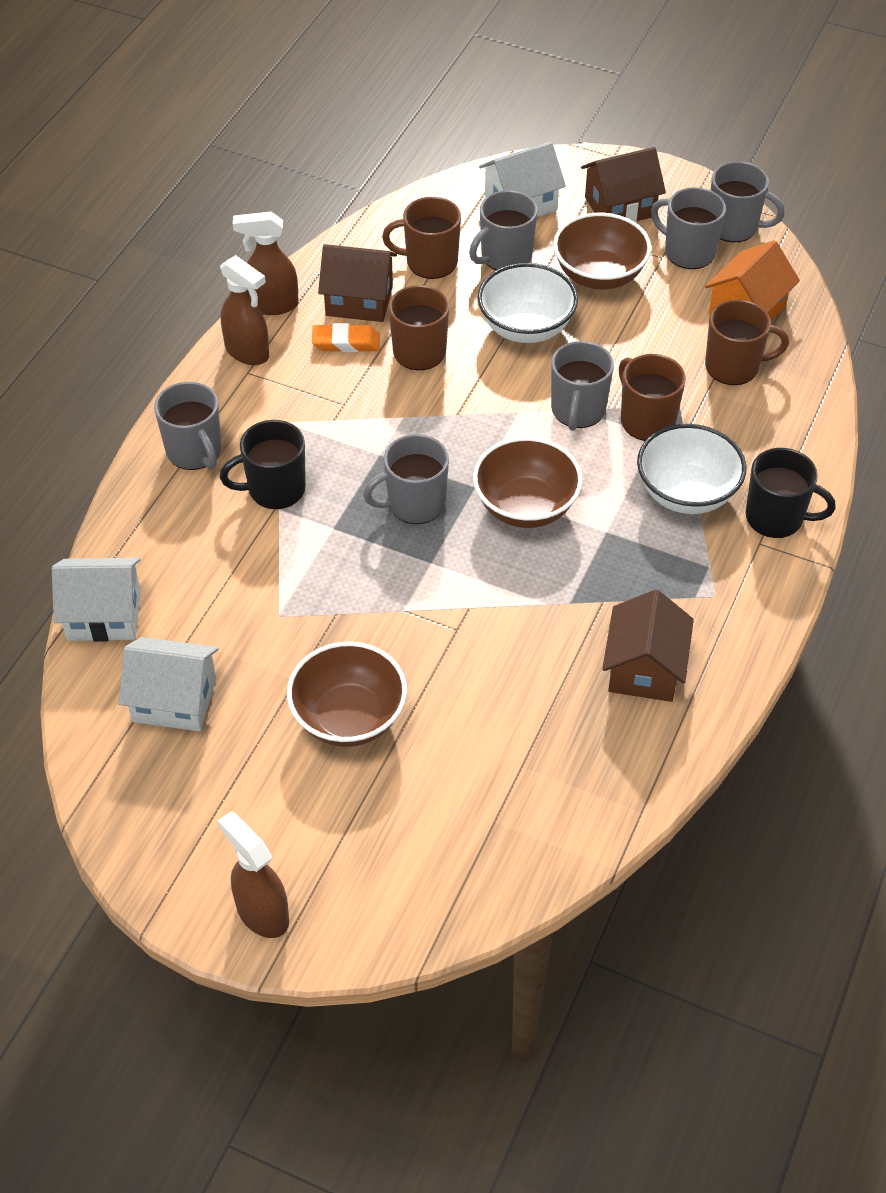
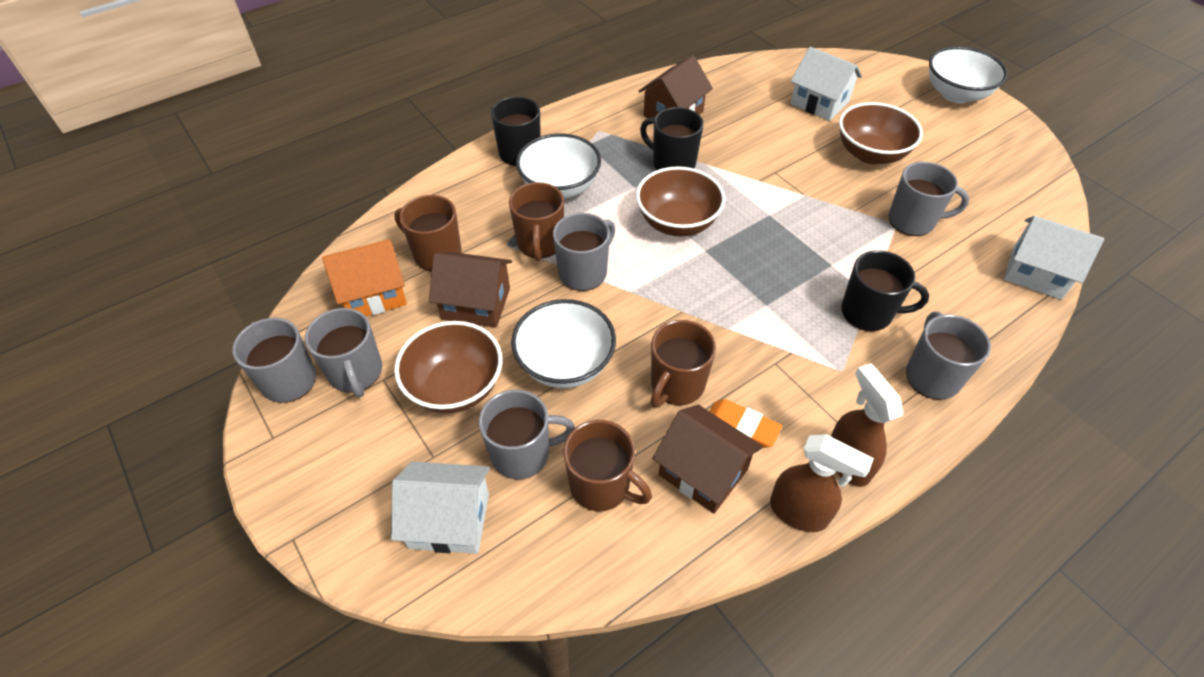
camera: 150 degrees left, 0 degrees up
(174, 700) = (988, 202): white house -> white house (819, 103)
(262, 913) = (956, 94): brown spray bottle -> white bowl
(414, 504) = (759, 256): grey mug -> grey mug (913, 221)
(587, 584) = (672, 163): none -> black mug
(620, 207) = (359, 459): brown house -> brown house (476, 304)

